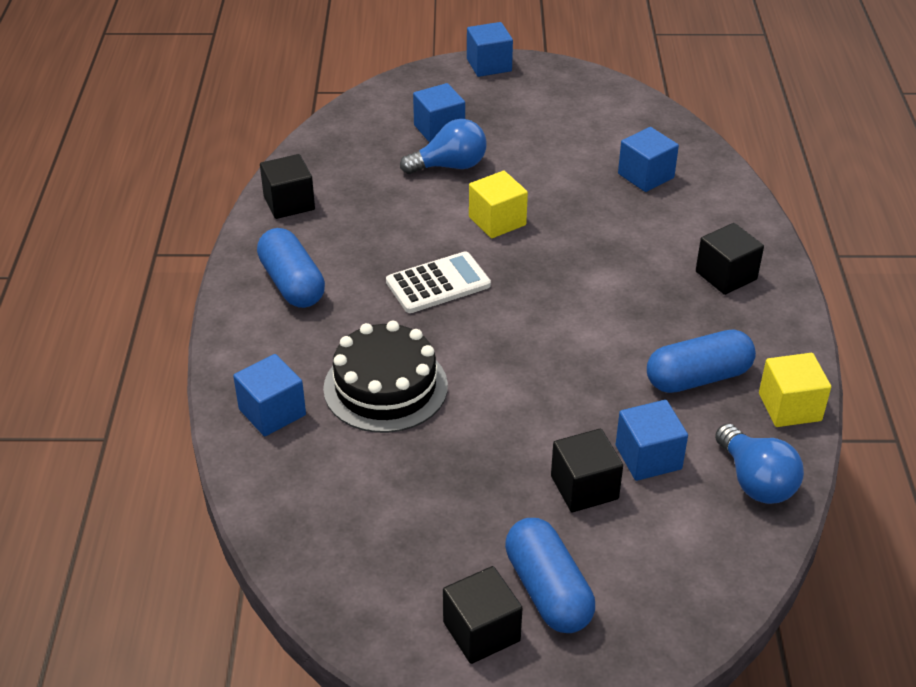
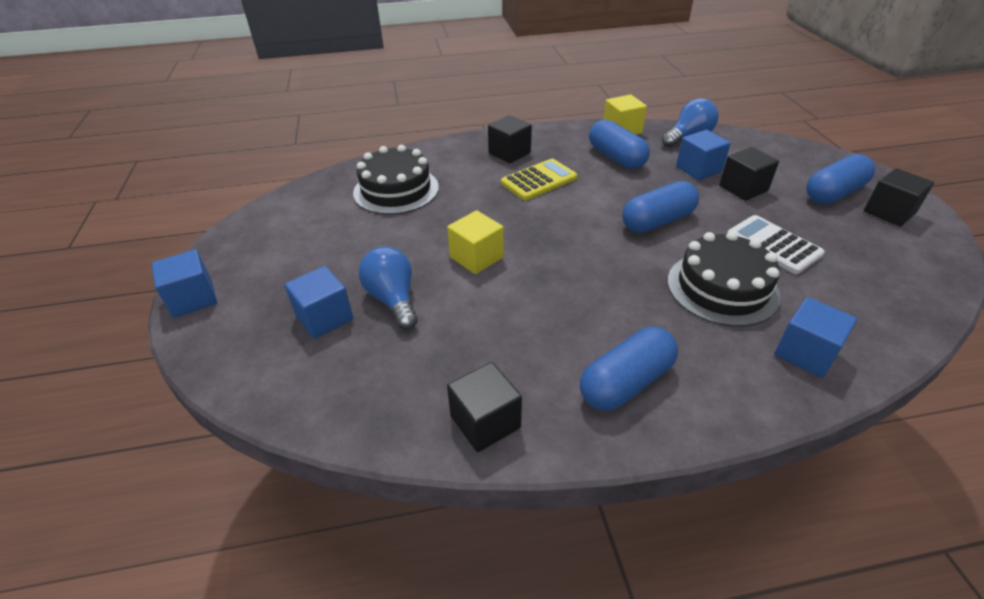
camera: 100 degrees left, 0 degrees up
(438, 284) = (577, 279): white calculator -> white calculator (773, 245)
(525, 373) = (657, 221): none -> blue capsule
(646, 176) = (396, 190): blue cube -> black cake
(646, 290) = (539, 180): none -> yellow calculator

